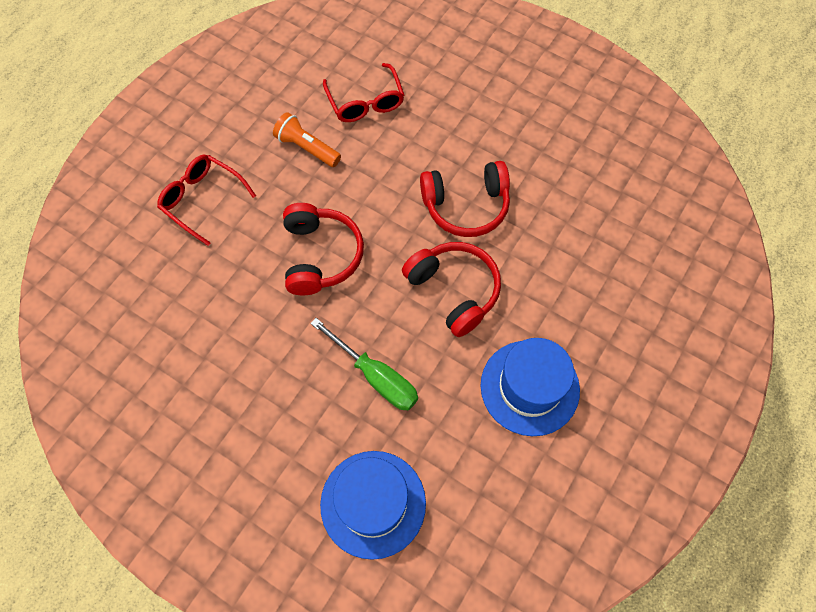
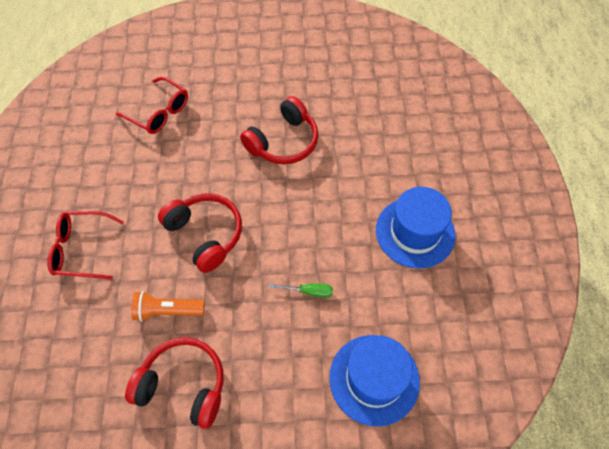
camera: 35 degrees left, 5 degrees down
(307, 148) = (138, 166): orange flashlight -> orange flashlight (167, 311)
(376, 376) = (309, 291): green screwdriver -> green screwdriver, size x0.56
(454, 290) = (318, 201): red headphones -> red headphones (183, 385)

